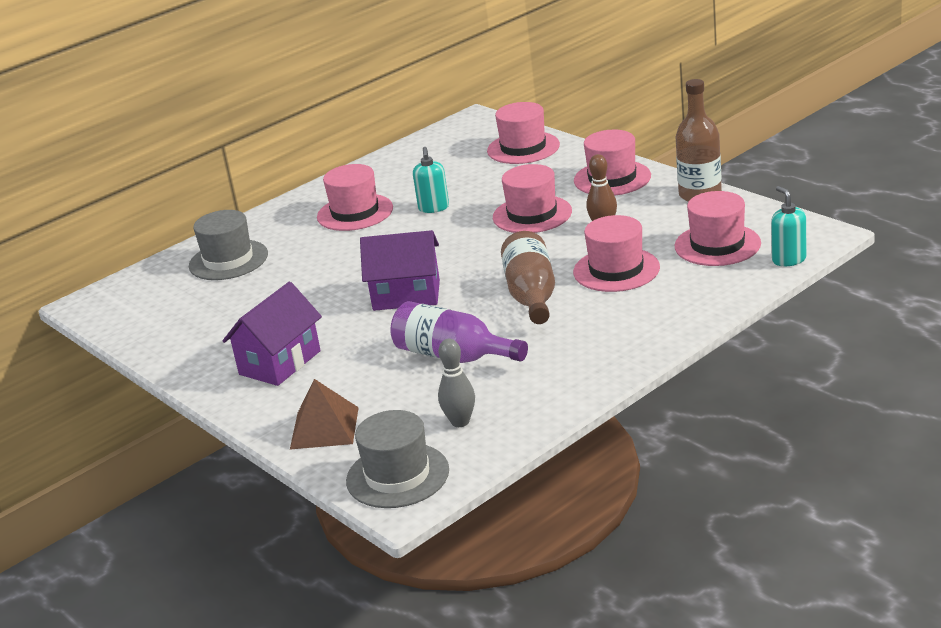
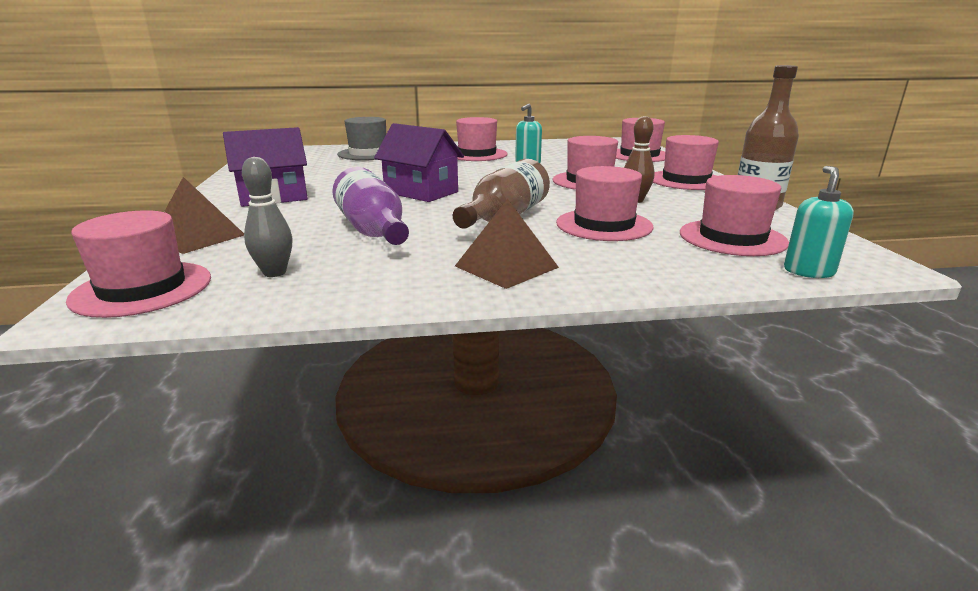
camera: 30 degrees right, 5 degrees down
(397, 475) = (142, 289): grey hat -> pink hat
(605, 342) = (506, 266): none -> brown pyramid

